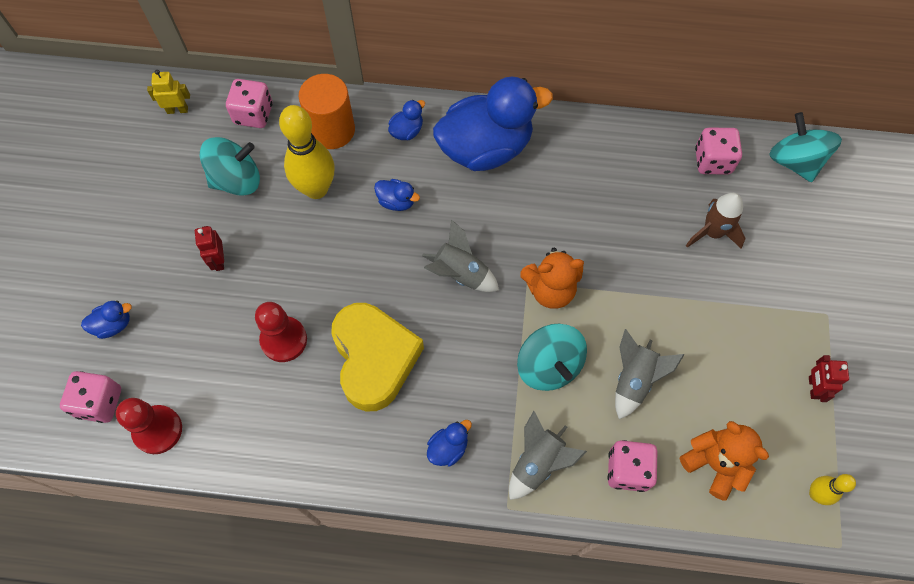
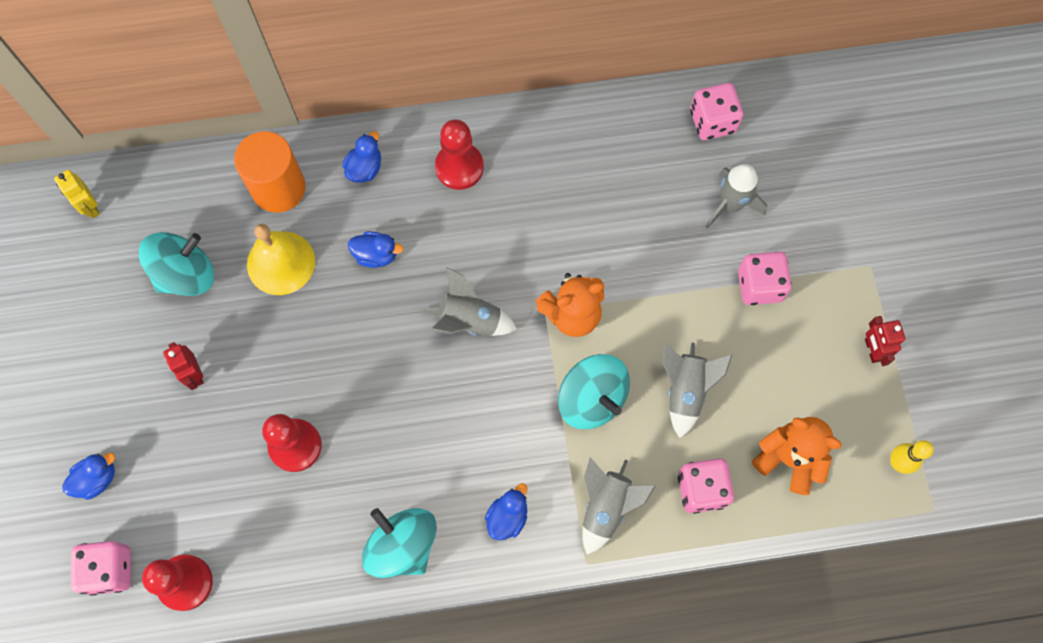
camera: 15 degrees left, 5 degrees up
(177, 110) = (90, 207): yellow robot -> yellow robot turned 105 degrees counterclockwise
(253, 114) = (181, 191): pink dice -> pink dice (759, 286)
(316, 189) = (281, 263): yellow bowling pin -> yellow bell
(374, 359) = (401, 441): yellow heart -> none
(485, 148) = (459, 167): blue duck -> red pawn
(712, 232) = (730, 205): brown rocket -> grey rocket
(795, 161) = (800, 100): turquoise spinning top -> turquoise spinning top (402, 546)

